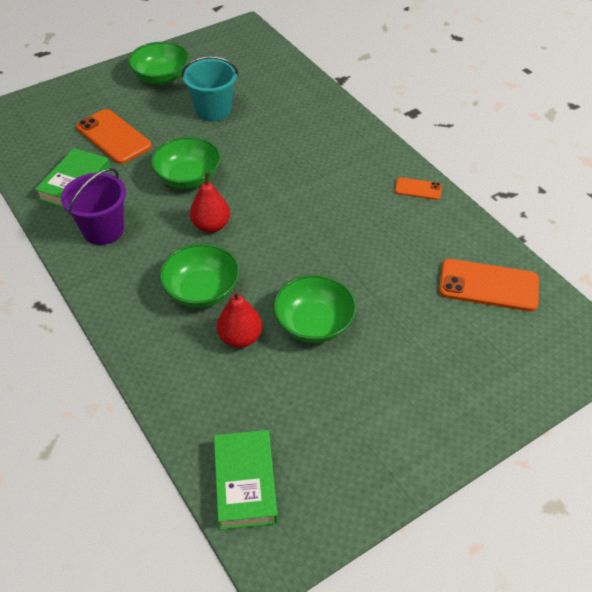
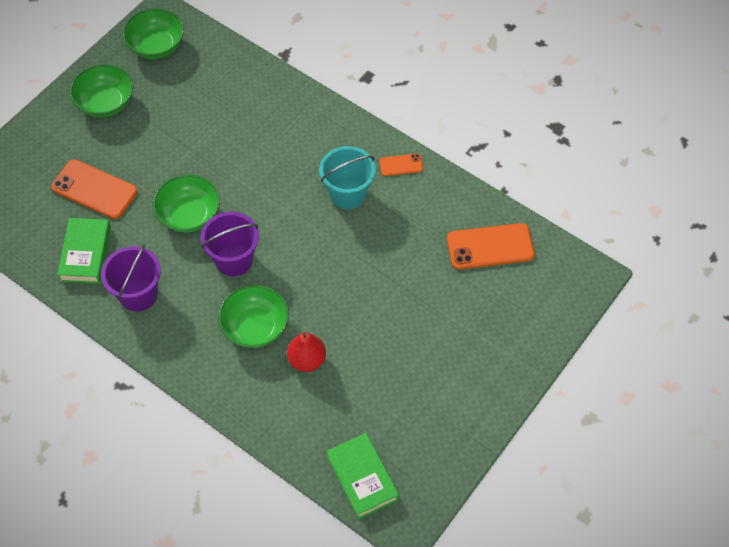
camera: 20 degrees left, 10 degrees up
(211, 225) = (234, 260): red pear -> purple bucket
(213, 110) = (177, 129): turquoise bucket -> turquoise bucket (347, 194)
(314, 324) = (361, 328): green bowl -> green bowl (156, 46)

